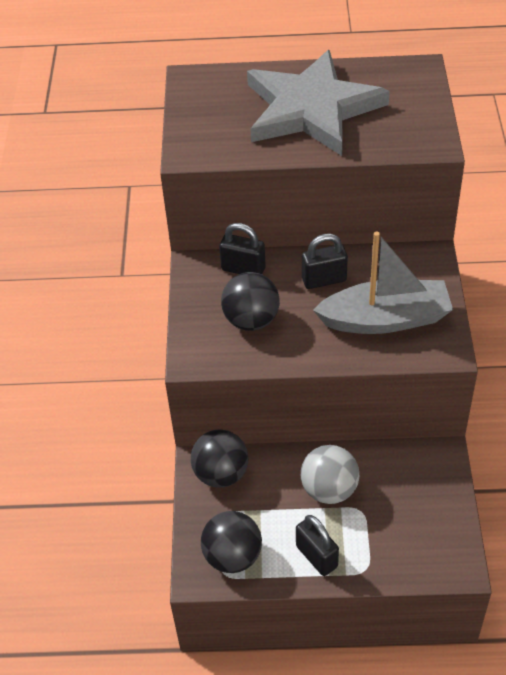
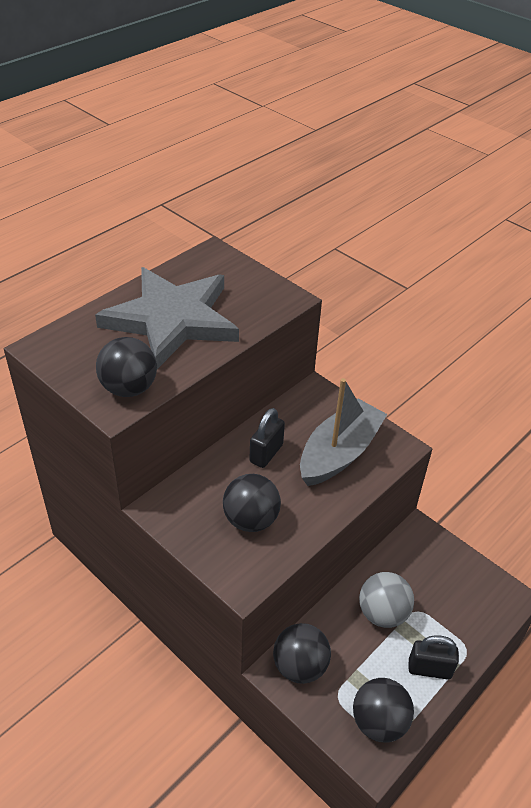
camera: 50 degrees left, 5 degrees down
(214, 145) = (129, 388): none -> black ball
(243, 269) = (198, 485): black padlock -> none

